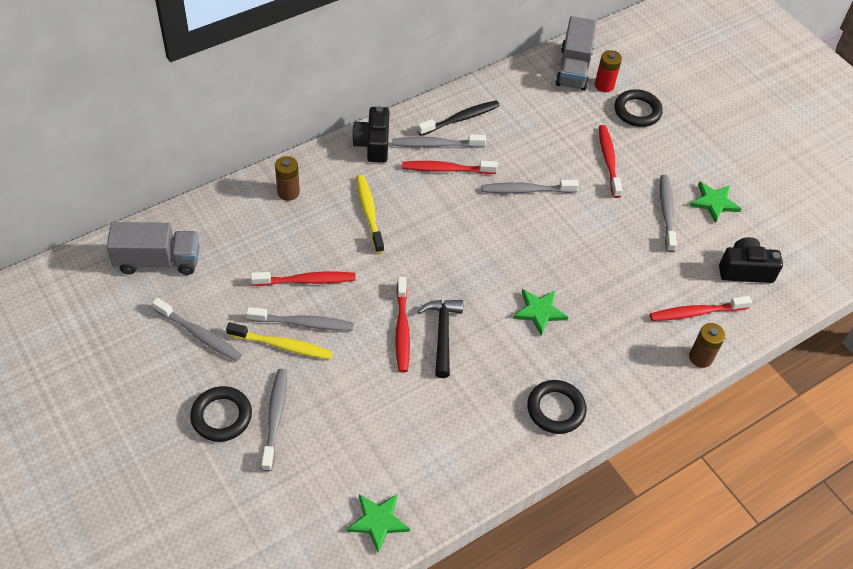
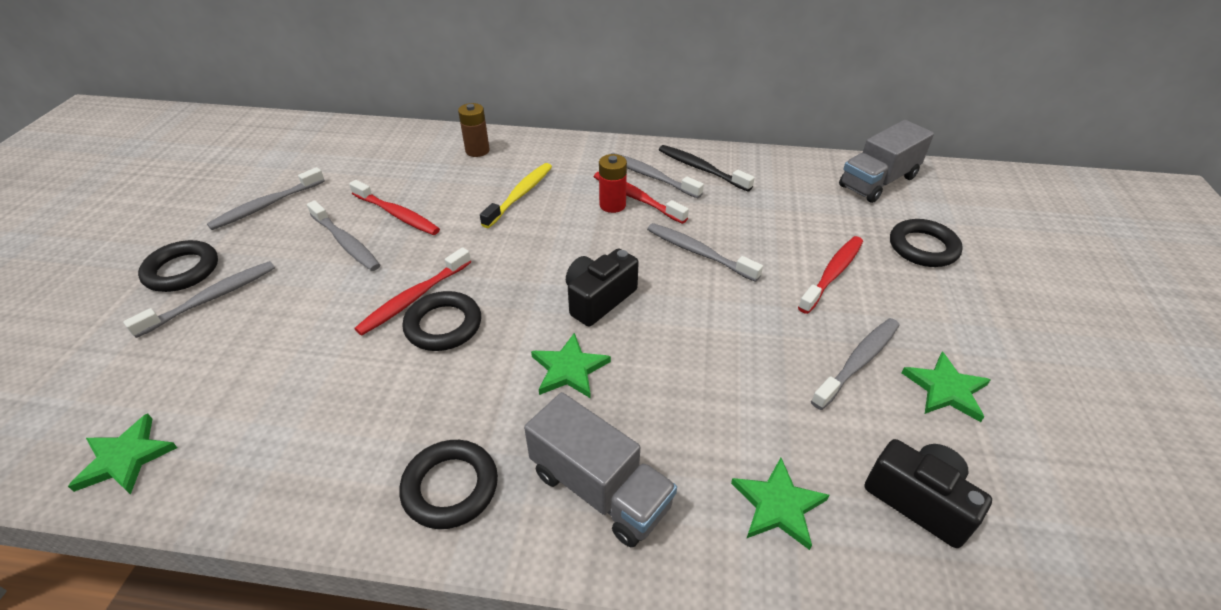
camera: 45 degrees right, 10 degrees down
(158, 261) = (321, 146): grey truck -> grey truck (600, 489)
(199, 334) = (266, 205): grey toothbrush -> grey toothbrush turned 60 degrees clockwise
(282, 345) = (305, 248): yellow toothbrush -> none
(373, 144) = (594, 152): black camera -> black camera (598, 299)
(442, 334) = (443, 325): black hammer -> black ring
(460, 119) = (701, 169): black toothbrush -> black toothbrush turned 150 degrees counterclockwise
(604, 85) = (902, 209): red battery -> red battery (612, 205)
(696, 313) = (778, 505): red toothbrush -> green star
(700, 357) = (721, 571): brown battery -> none

